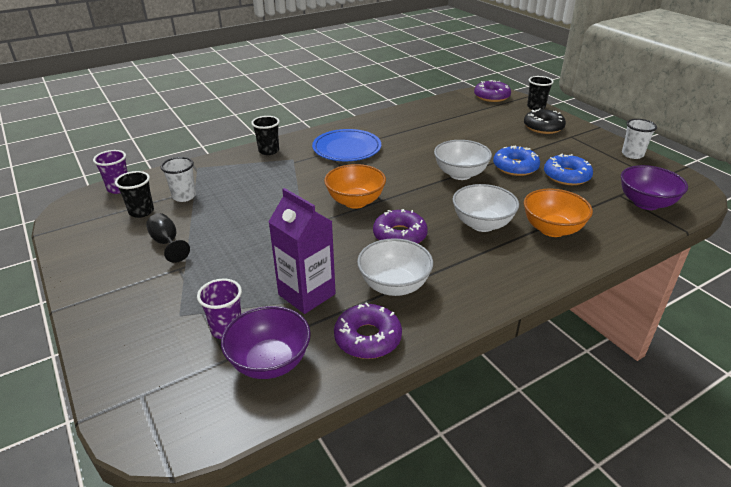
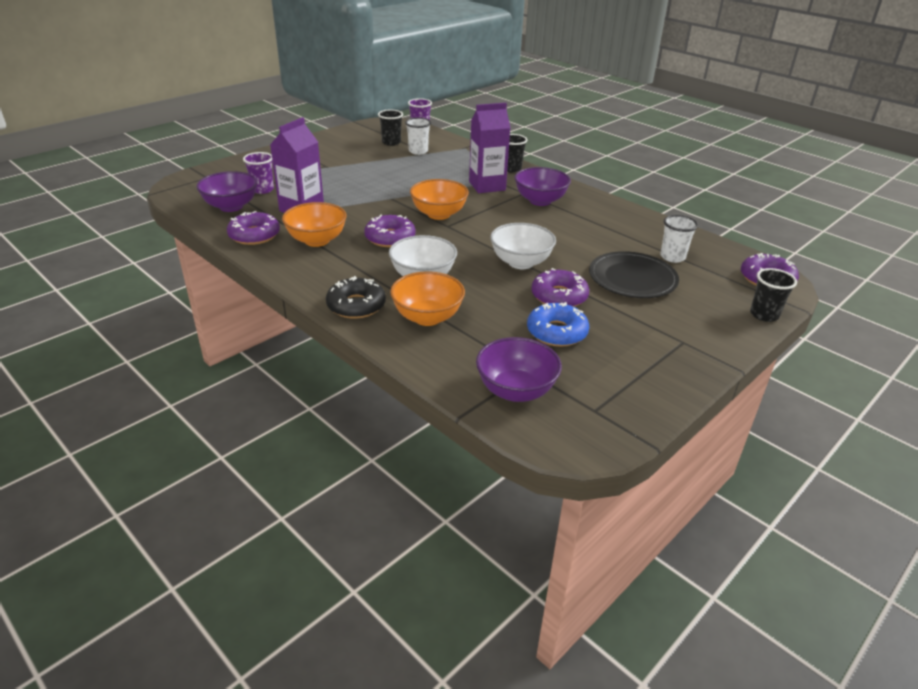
camera: 75 degrees right, 0 degrees up
(167, 243) = (354, 157): black goblet -> none
(302, 168) = (487, 186): none -> purple carton
(347, 148) = (540, 201): blue plate -> purple bowl
(394, 286) = (317, 240): white bowl -> orange bowl
(489, 136) = (632, 279): none -> black plate
(515, 167) = (559, 296): blue donut -> purple donut
(543, 127) = (695, 319): black donut -> black donut (356, 305)
(632, 154) = (661, 394): white cup -> white cup (672, 257)

